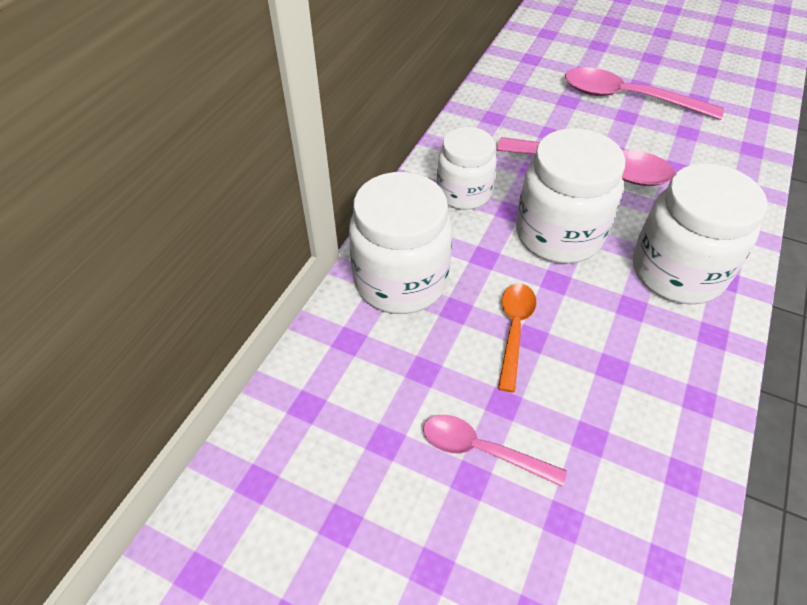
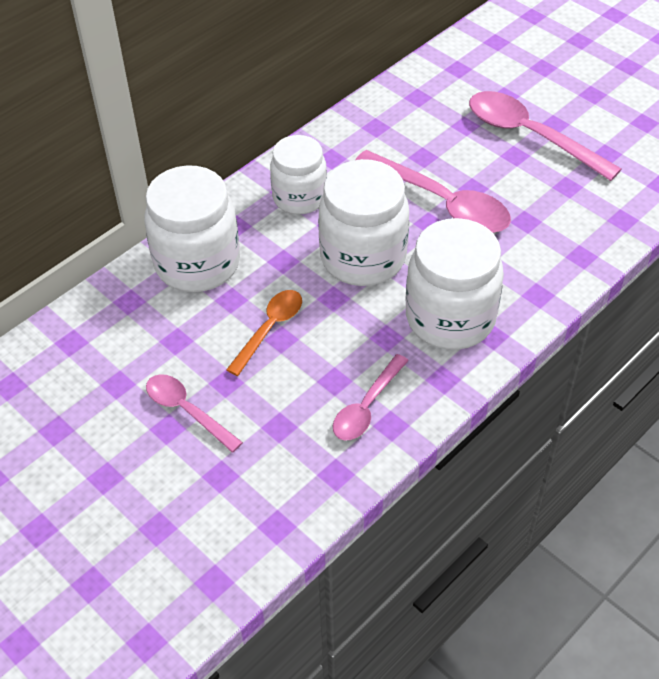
camera: 20 degrees right, 0 degrees up
(663, 387) = (367, 406): none -> pink spoon

